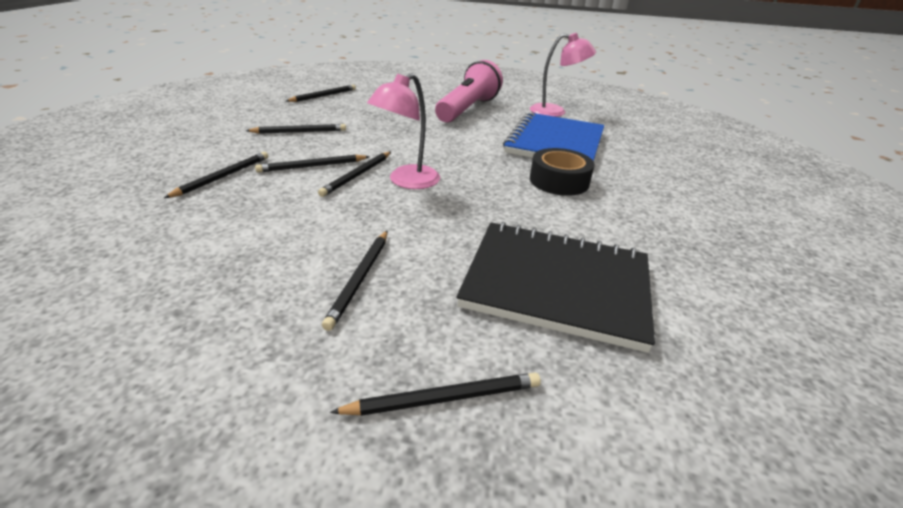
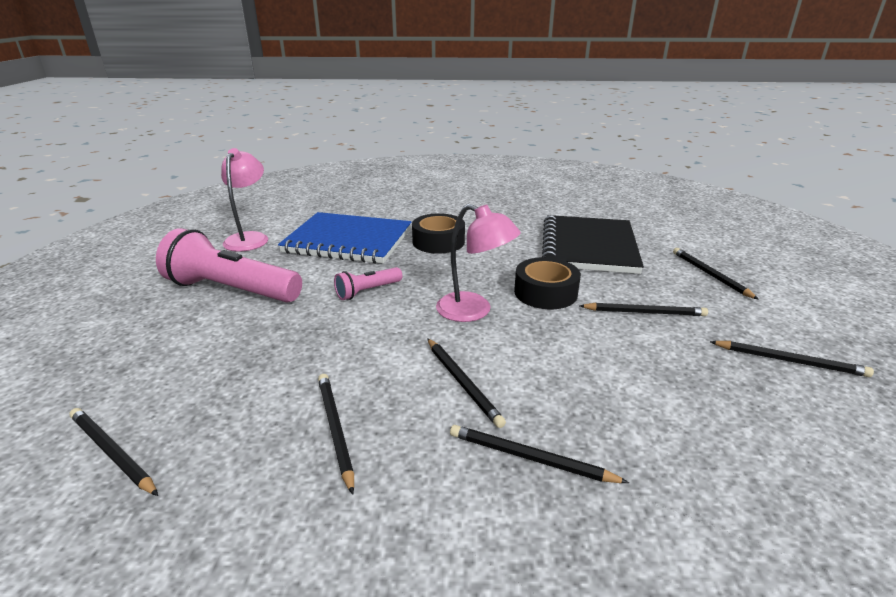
camera: 95 degrees left, 5 degrees down
(357, 175) = (473, 343): black pencil -> black pencil (789, 361)
(429, 222) = (545, 293): none -> black tape
(455, 145) = (367, 291): none -> pink flashlight

